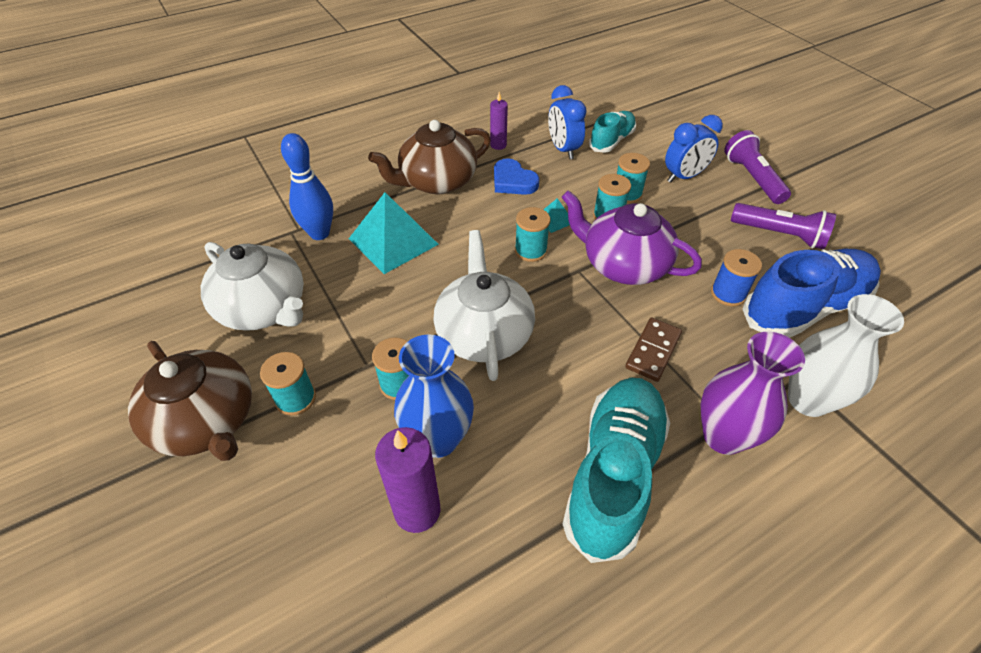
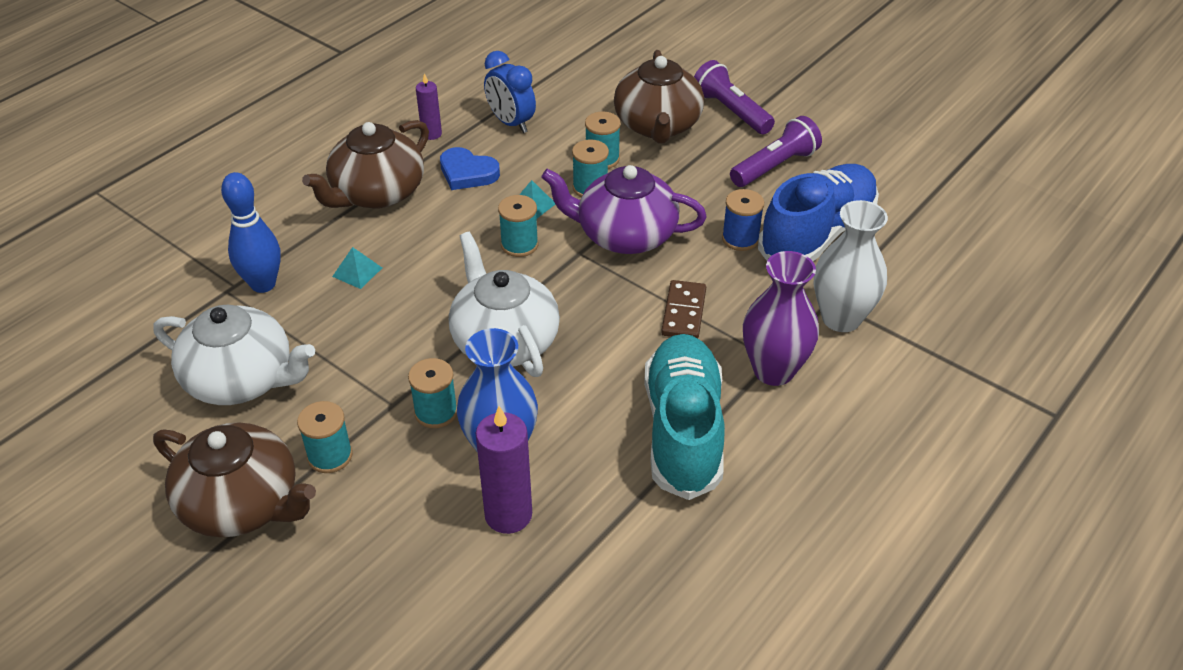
camera: 20 degrees left, 5 degrees down
(393, 241) = (357, 272): turquoise pyramid -> turquoise pyramid, size x0.46
(611, 141) = (563, 101): turquoise shoe -> none
(684, 177) = (658, 125): blue clock -> brown teapot
(779, 235) = (775, 166): purple flashlight -> purple flashlight turned 45 degrees counterclockwise

